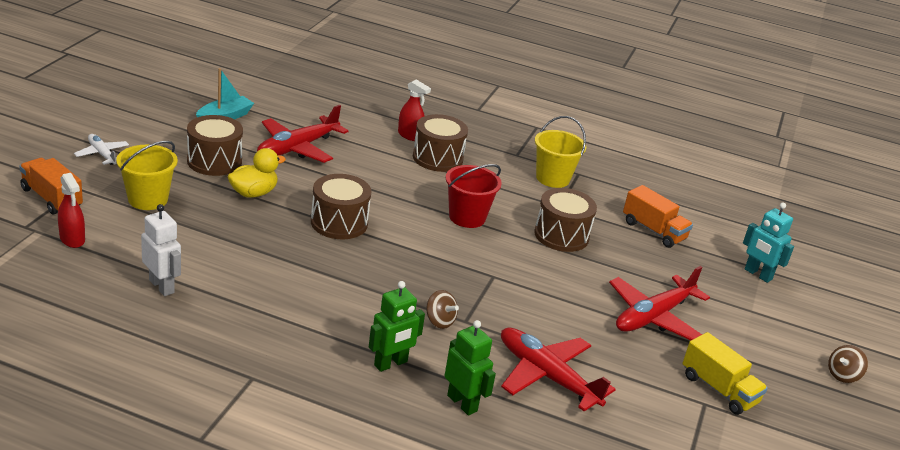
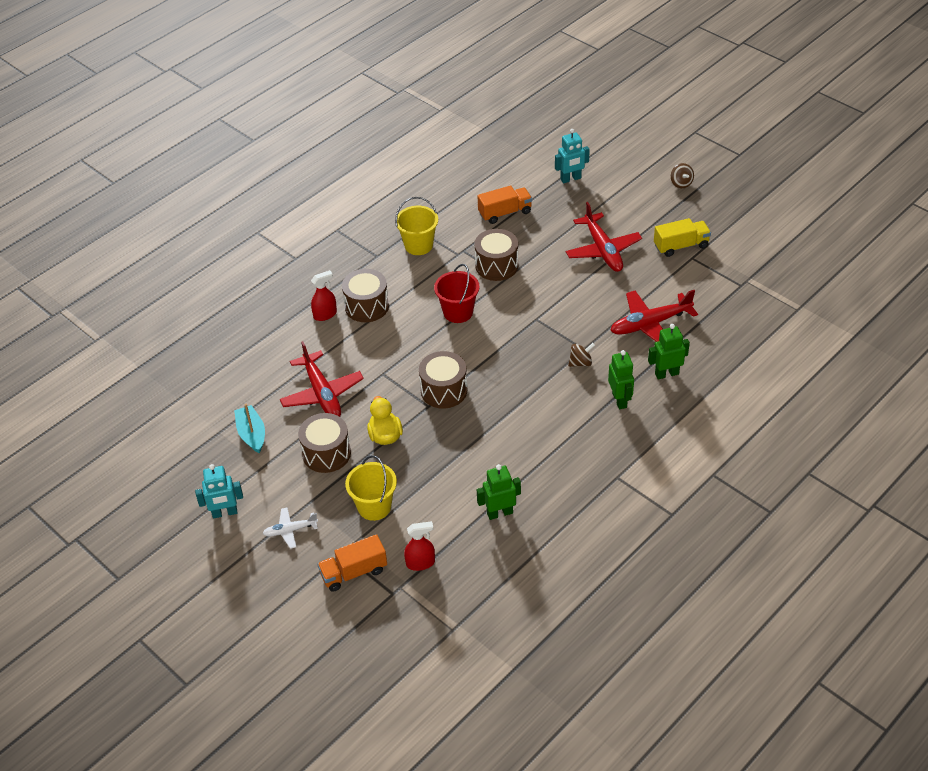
camera: 60 degrees left, 15 degrees up
(116, 117) = (225, 513): none -> turquoise robot
(162, 286) = (499, 513): white robot -> green robot

